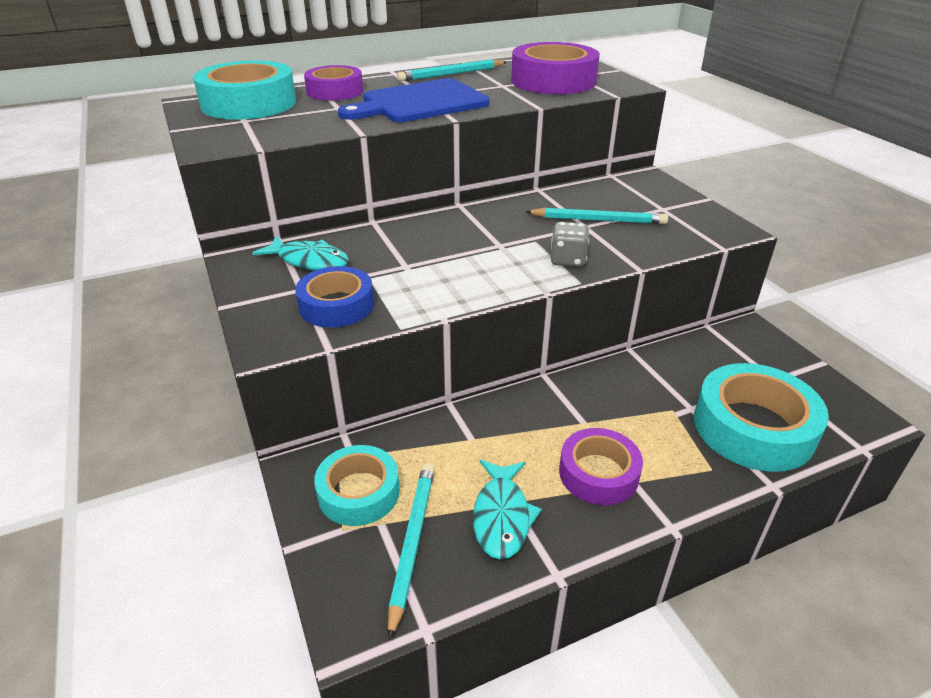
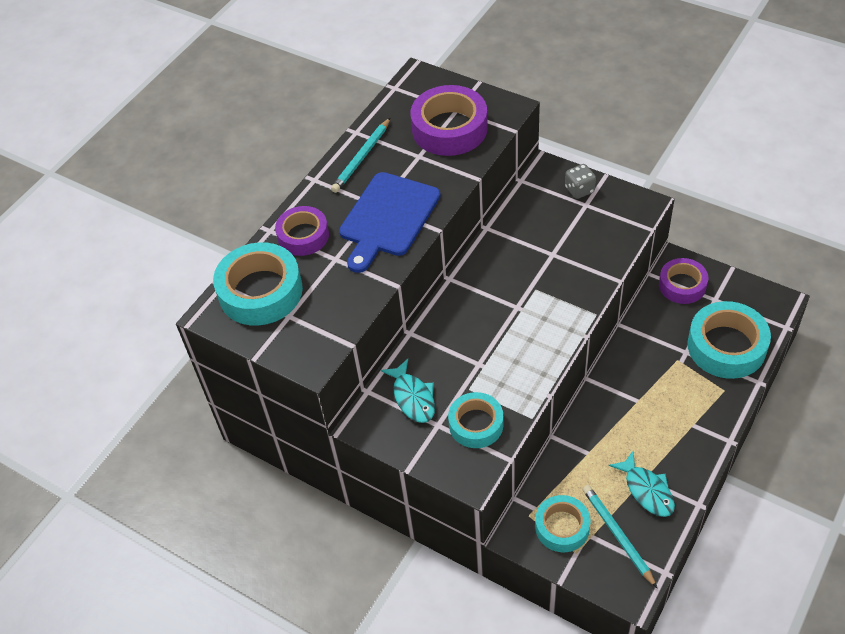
camera: 30 degrees left, 15 degrees up
(309, 261) = (413, 397): turquoise fish -> turquoise fish turned 75 degrees clockwise
(336, 305) = (476, 424): blue tape -> turquoise tape
(567, 260) = (571, 297): grey dice -> grey dice (579, 190)
(598, 220) = (556, 242): turquoise pencil -> none
(598, 473) = (672, 431): purple tape -> purple tape (682, 285)

